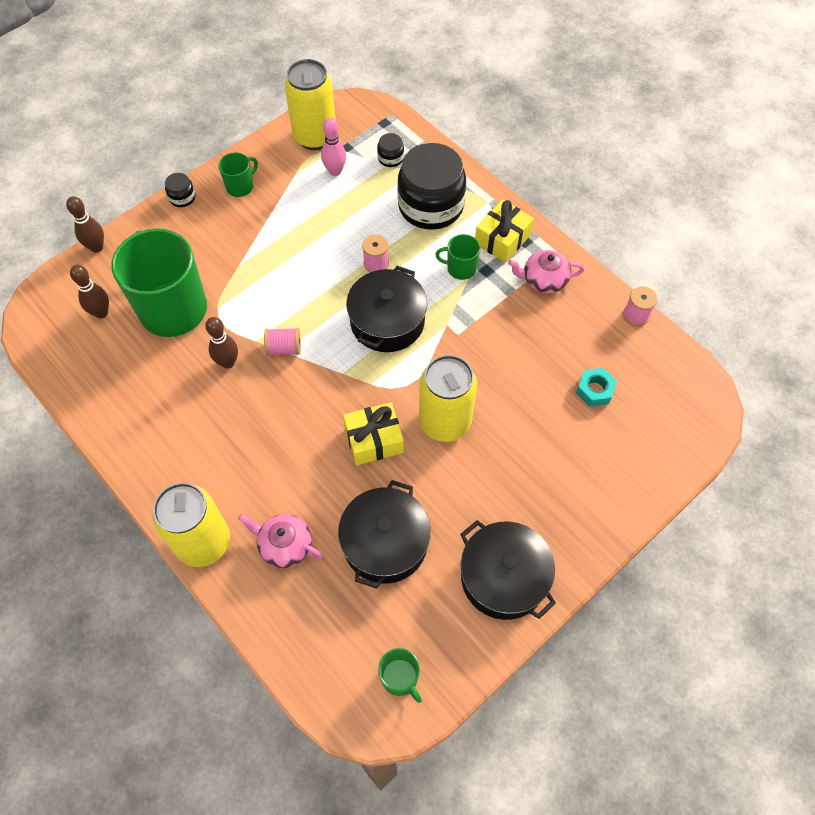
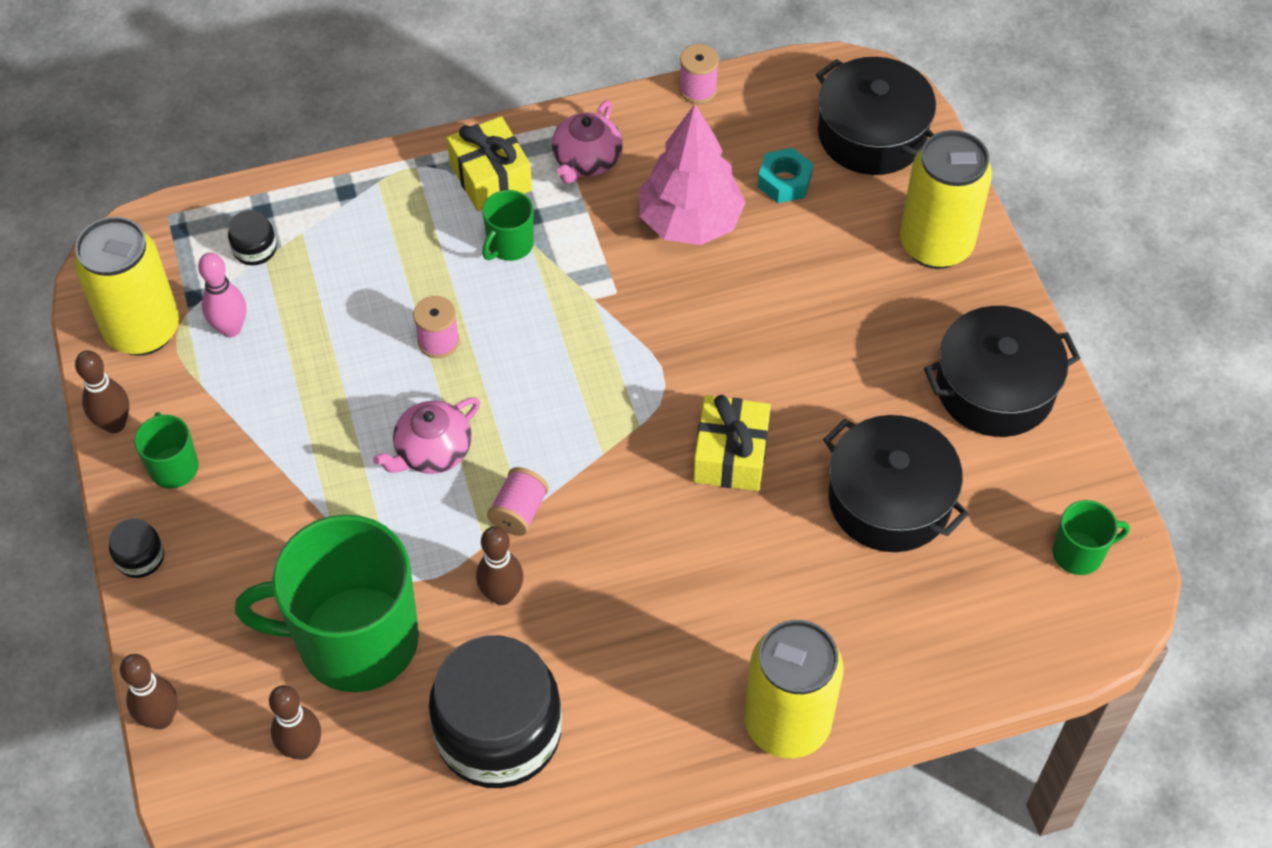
camera: 65 degrees left, 5 degrees down
(254, 152) = (114, 424): none -> brown bowling pin
(285, 545) = (838, 621): pink teapot -> pink teapot (432, 451)
(387, 321) = (547, 366): black pot -> black pot (872, 134)
(431, 206) = (377, 235): black jar -> black jar (498, 732)
(445, 422) = (745, 362): yellow can -> yellow can (935, 245)
(531, 351) = (690, 222): none -> pink tree

